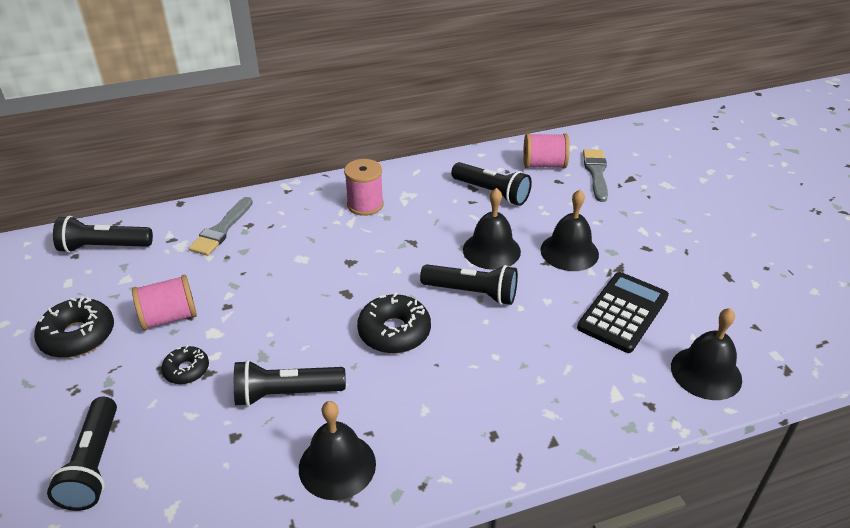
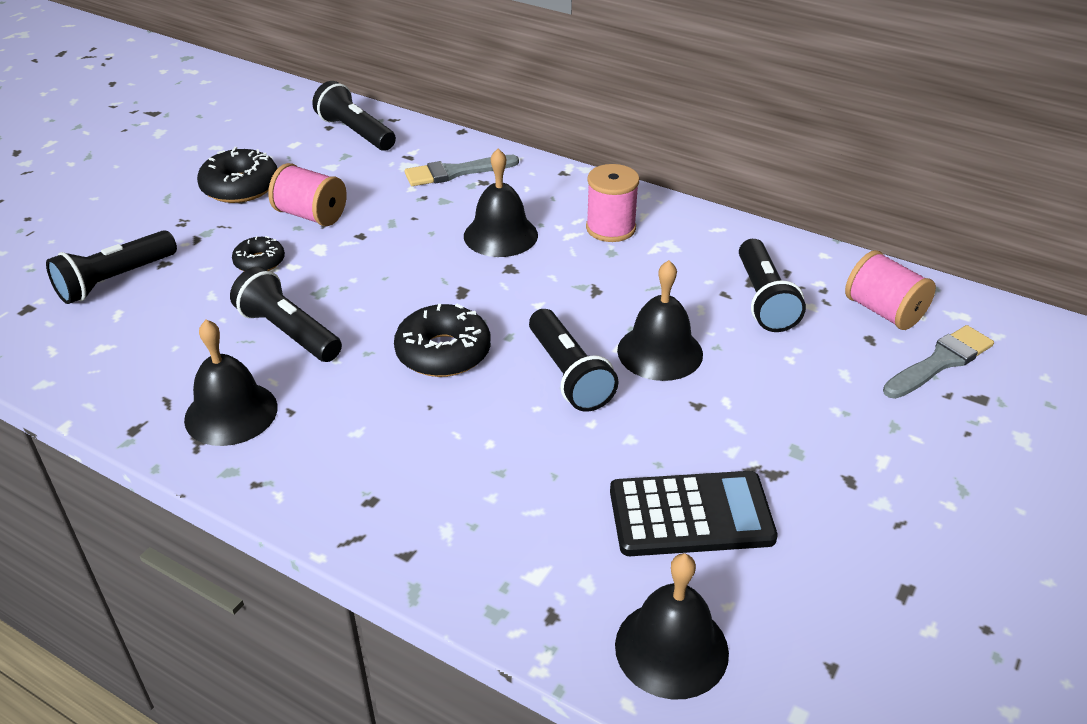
camera: 50 degrees right, 0 degrees up
(569, 252) = (743, 414): black bell -> black bell (500, 235)

